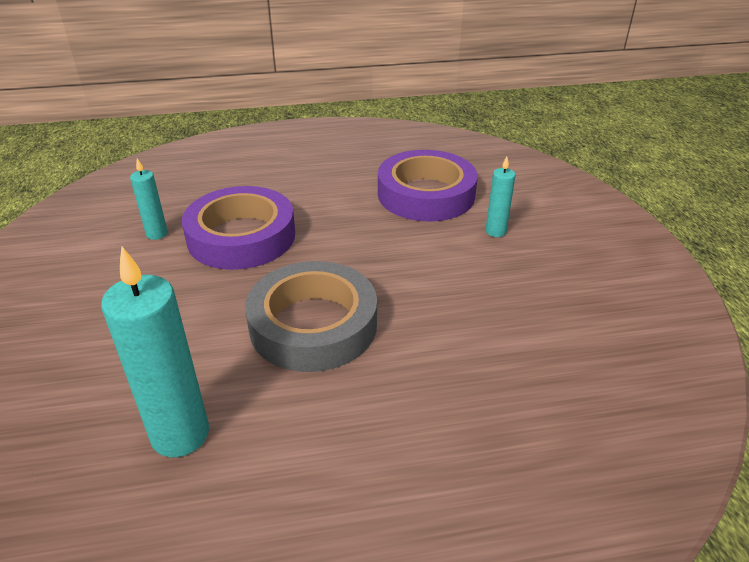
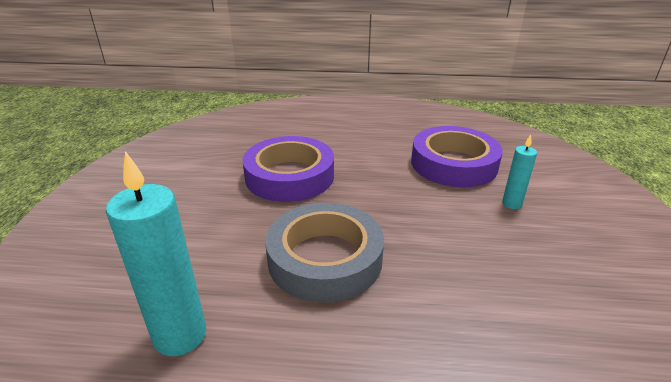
camera: 15 degrees right, 5 degrees down
(157, 234) = (226, 165): turquoise candle -> none

